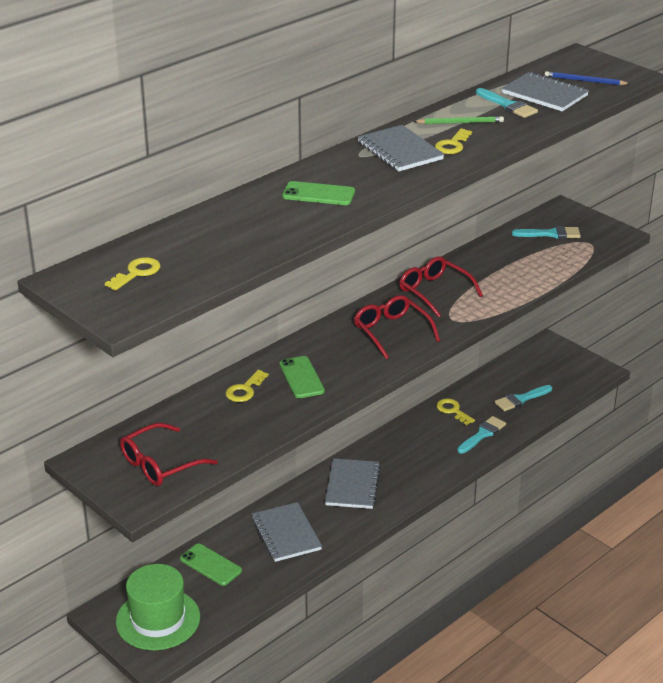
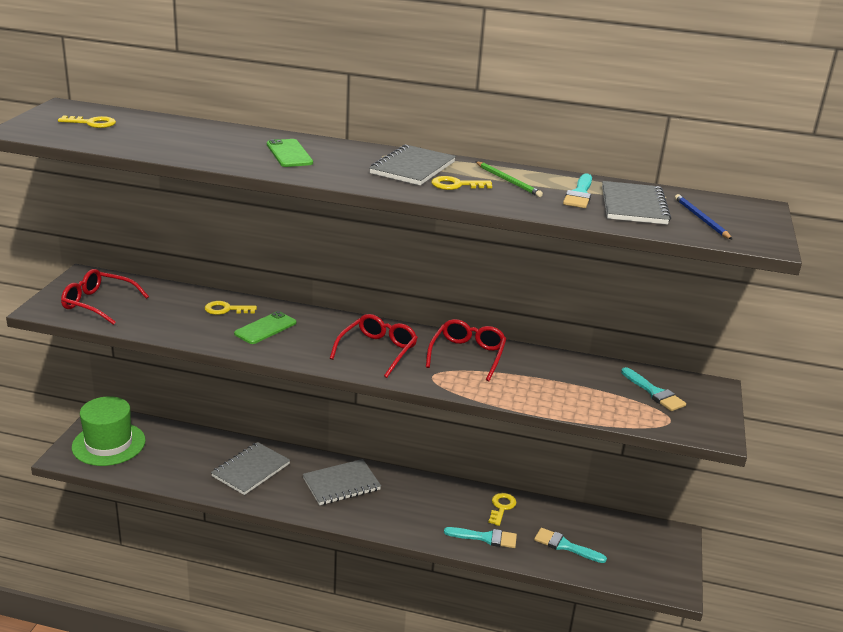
camera: 55 degrees right, 5 degrees down
(210, 565) = (186, 446): green phone -> none

